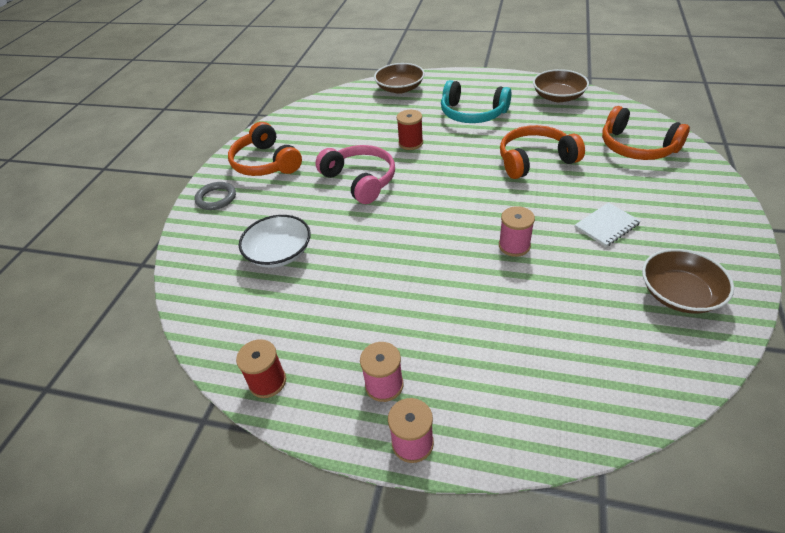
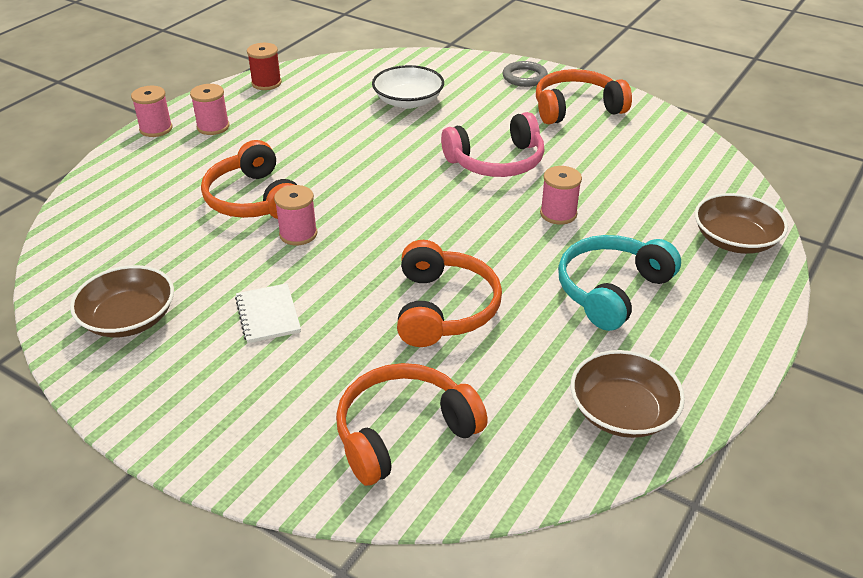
camera: 105 degrees right, 5 degrees down
(410, 143) = (558, 214): red spool -> pink spool
(489, 291) = (254, 199): none -> orange headphones

